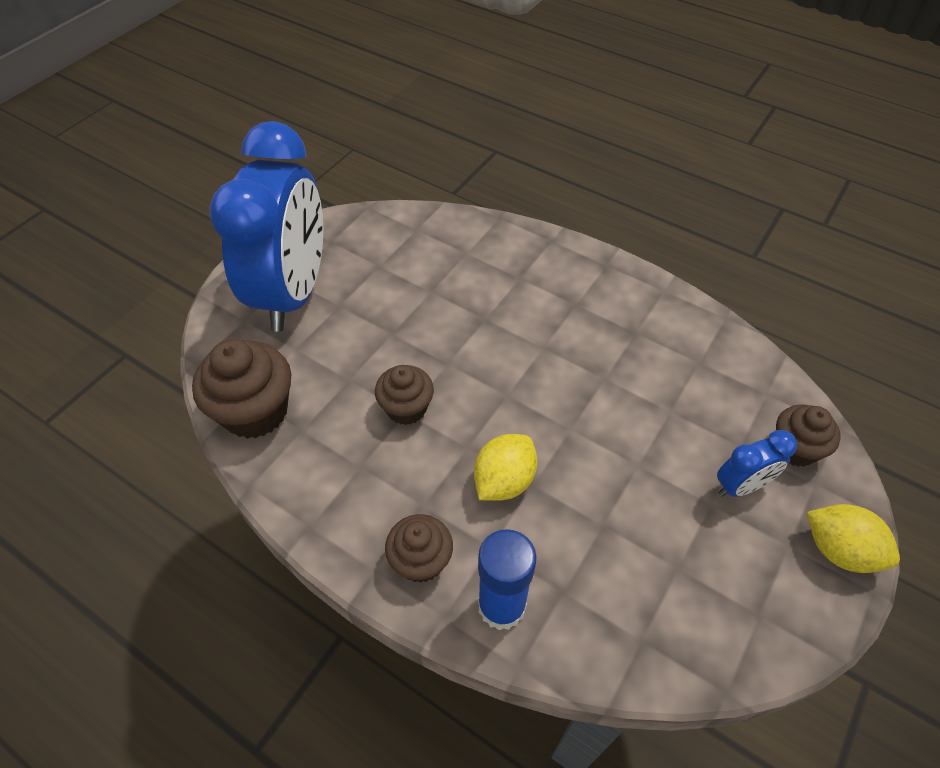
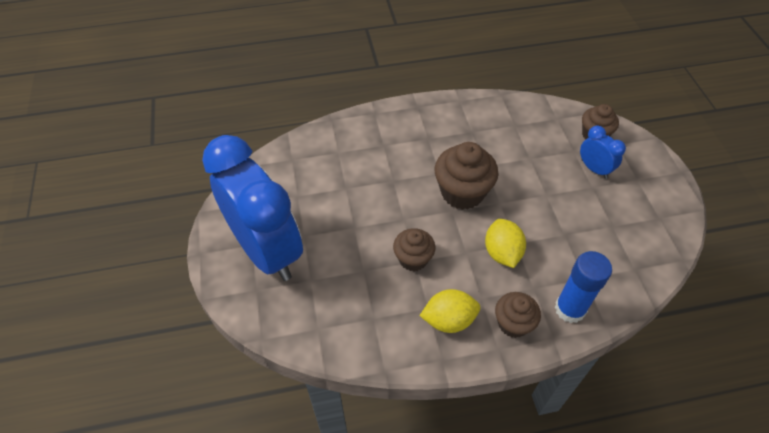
camera: 45 degrees left, 0 degrees up
(255, 411) = (335, 332): brown cupcake -> brown cupcake (462, 192)
(741, 486) = (594, 169): blue clock -> blue clock turned 60 degrees counterclockwise
(839, 550) = (655, 165): yellow lemon -> yellow lemon (448, 320)

